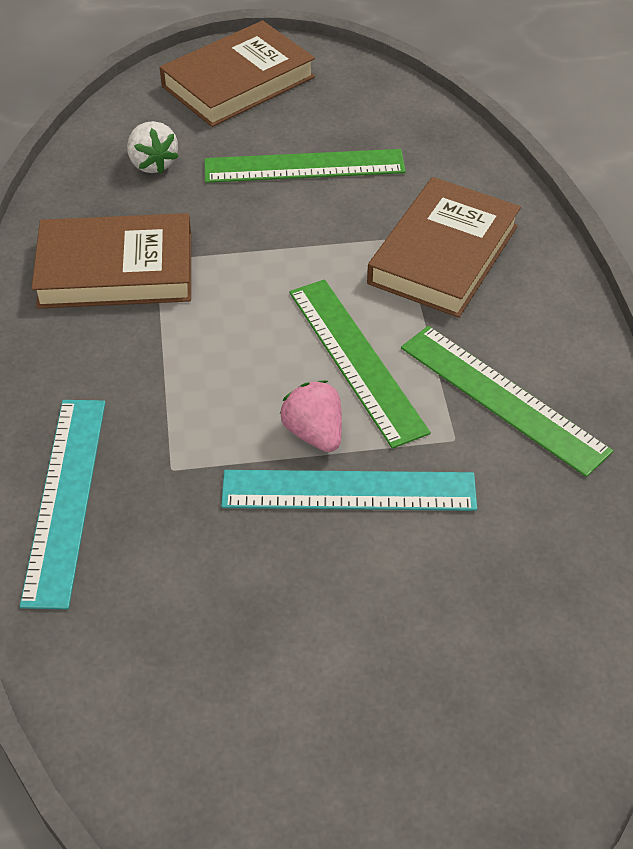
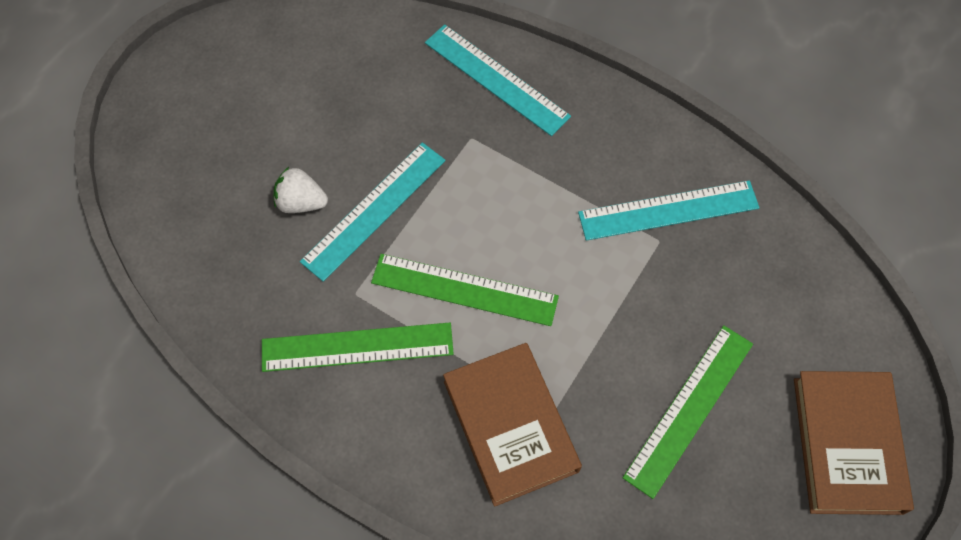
camera: 130 degrees right, 15 degrees up
(116, 270) = (668, 210): brown book -> turquoise ruler
(152, 164) = (775, 306): white strawberry -> white strawberry (301, 202)
(314, 433) = (430, 223): pink strawberry -> none

